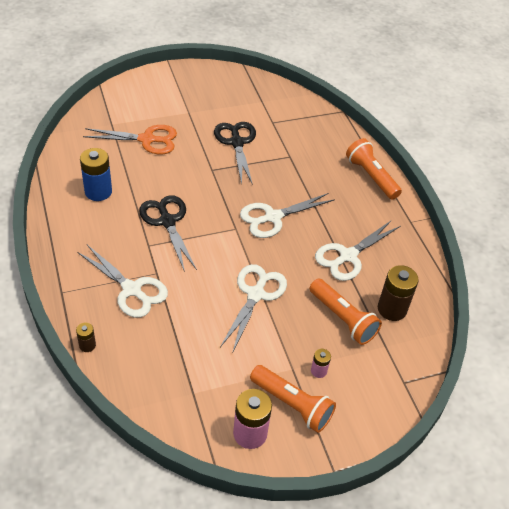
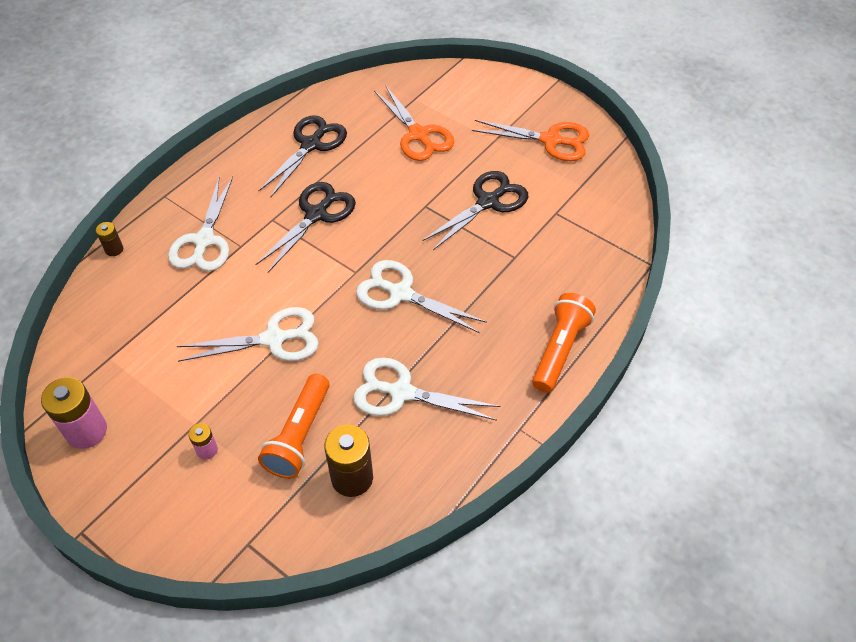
camera: 60 degrees right, 5 degrees up
(98, 192) = (311, 145): blue battery -> black scissors
(214, 91) = (551, 140): none -> orange scissors
(292, 404) = (146, 448): orange flashlight -> none

